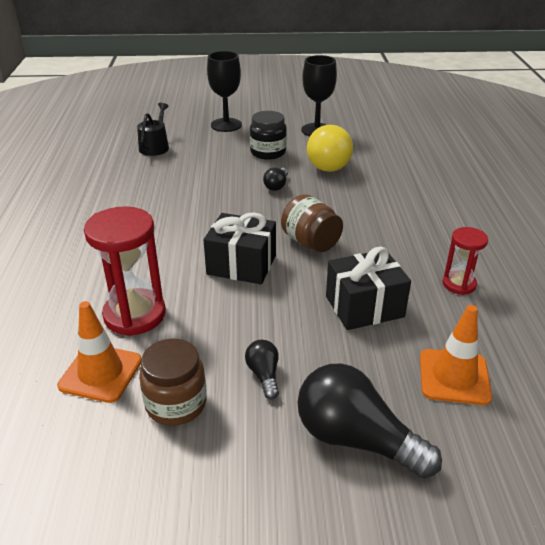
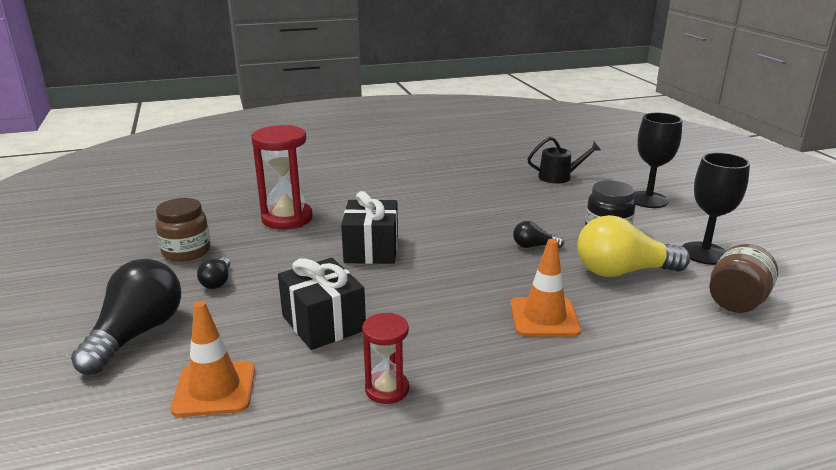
camera: 75 degrees right, 10 degrees down
(101, 373) = (219, 220): orange traffic cone -> orange traffic cone (544, 317)
(264, 375) = (217, 281): black light bulb -> black light bulb turned 120 degrees clockwise
(310, 242) = (429, 279): brown jar -> brown jar (736, 301)

